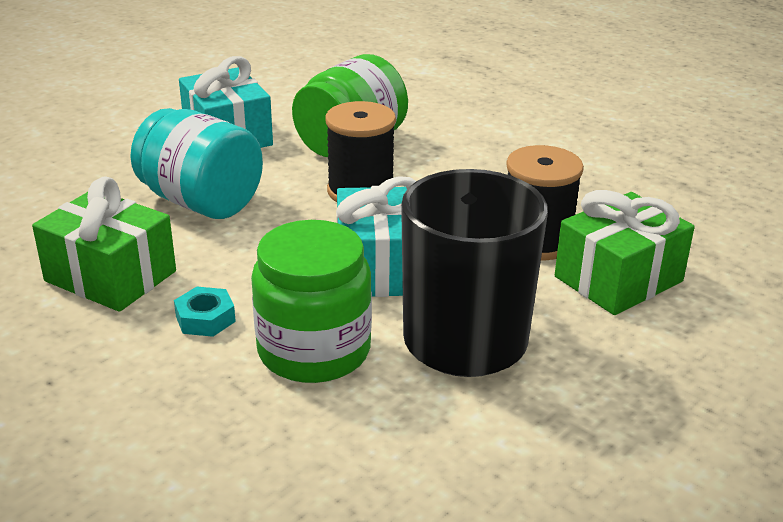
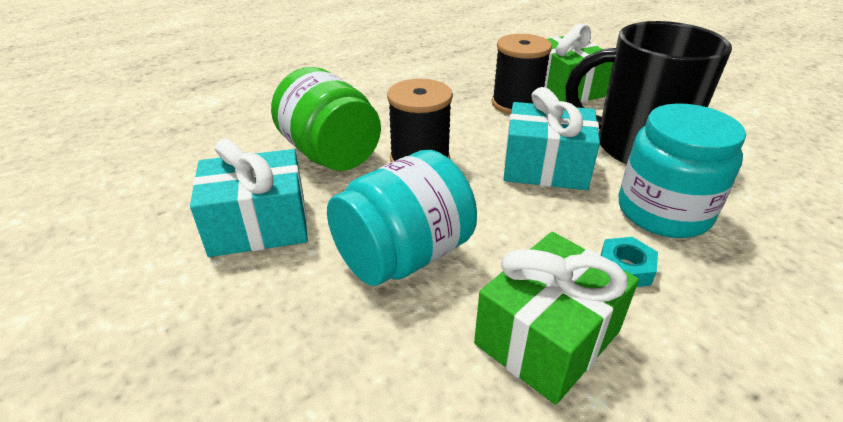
camera: 75 degrees left, 5 degrees up
(314, 350) = (663, 211): green jar -> turquoise jar

